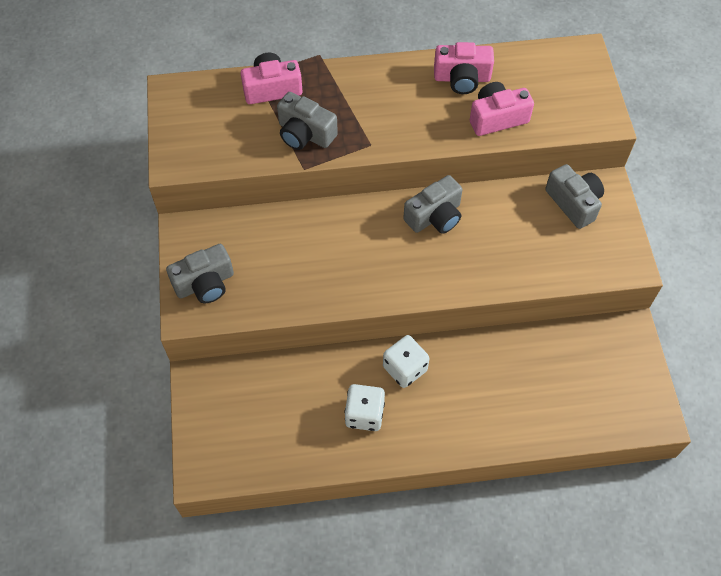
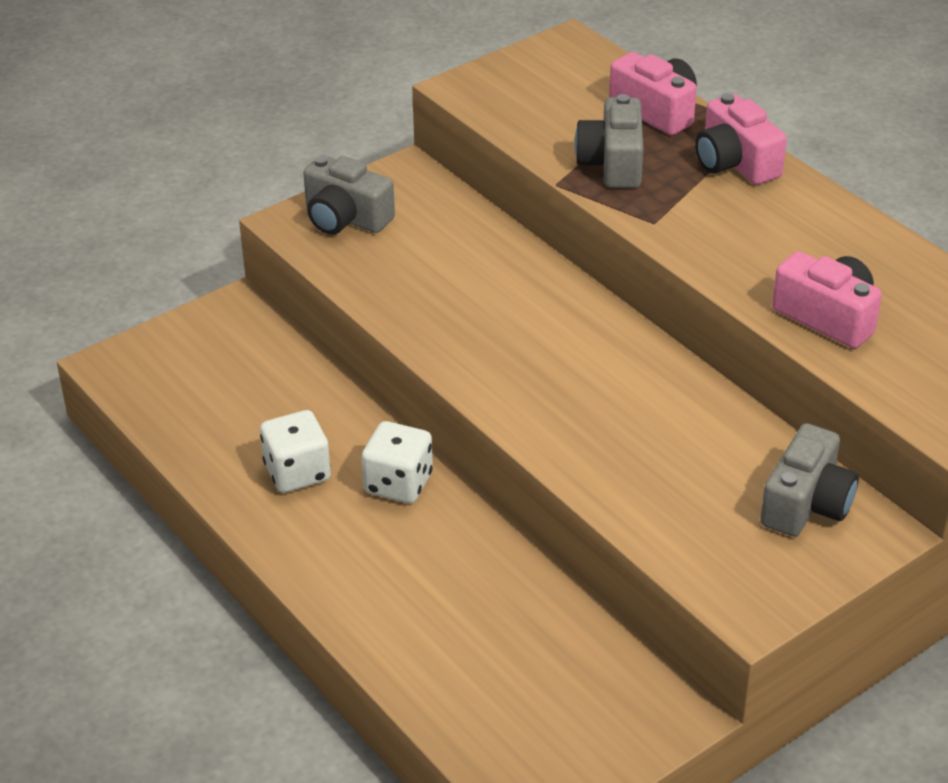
camera: 60 degrees right, 20 degrees down
(435, 216) = (637, 370): grey camera -> none
(462, 78) = (863, 259): pink camera -> pink camera (735, 162)

